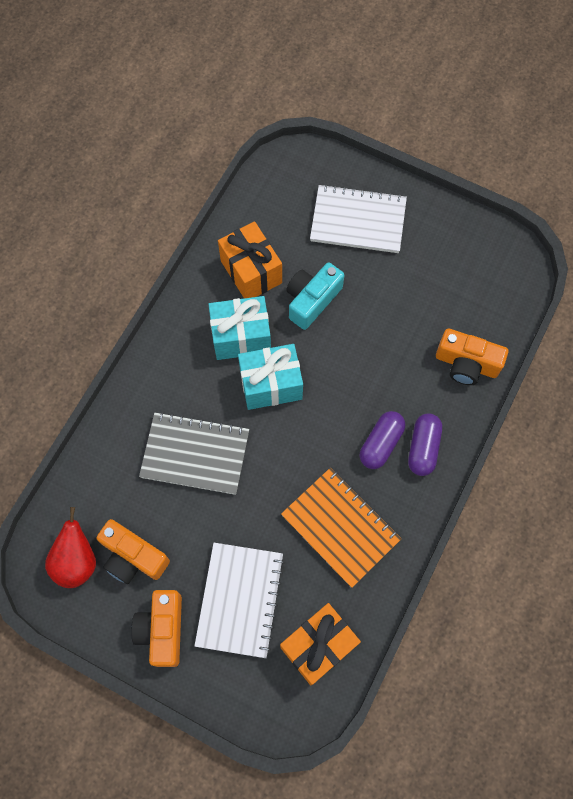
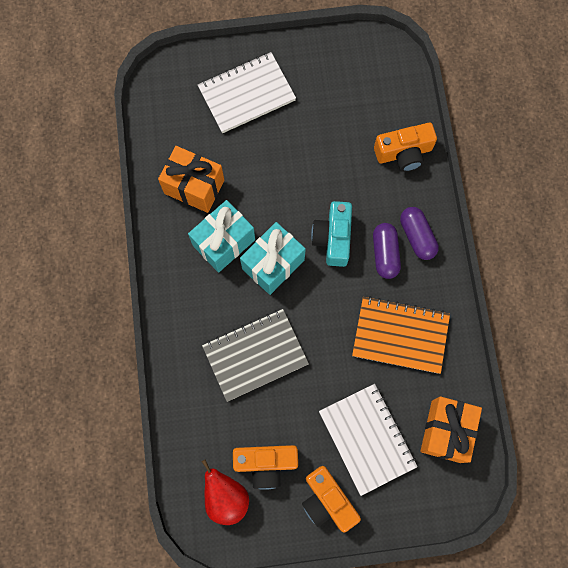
camera: 35 degrees left, 5 degrees up
(312, 300) = (256, 179): turquoise camera -> turquoise camera (333, 238)

